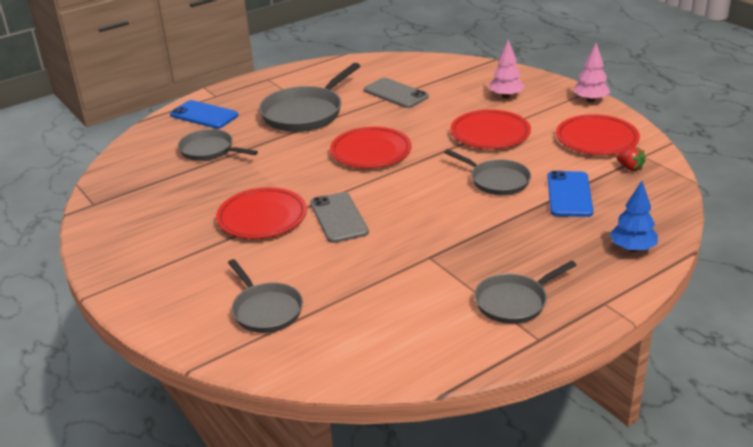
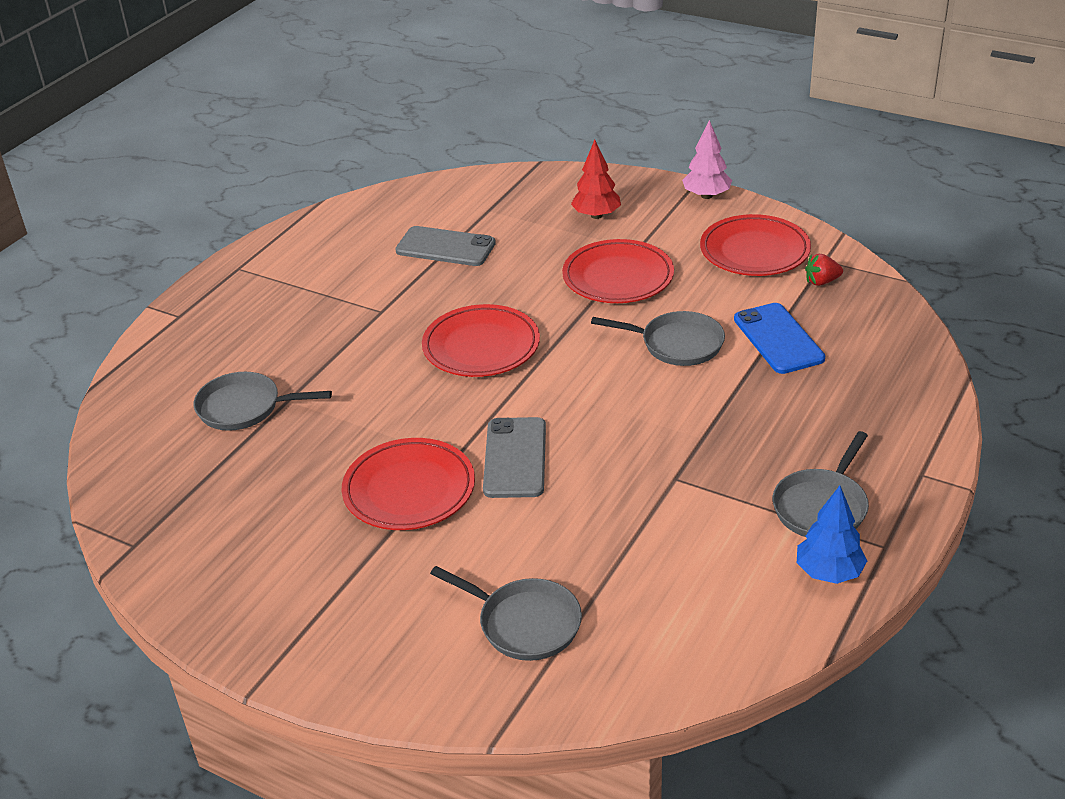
camera: 25 degrees left, 5 degrees up
(204, 115) = (187, 352): blue phone -> none
(305, 113) = (340, 310): grey pan -> none
(339, 218) = (515, 458): grey phone -> grey phone turned 45 degrees clockwise
(506, 96) = (596, 215): pink tree -> red tree
(630, 168) = (821, 282): red strawberry -> red strawberry turned 150 degrees clockwise
(632, 248) = (901, 392): blue tree -> blue tree (829, 572)

